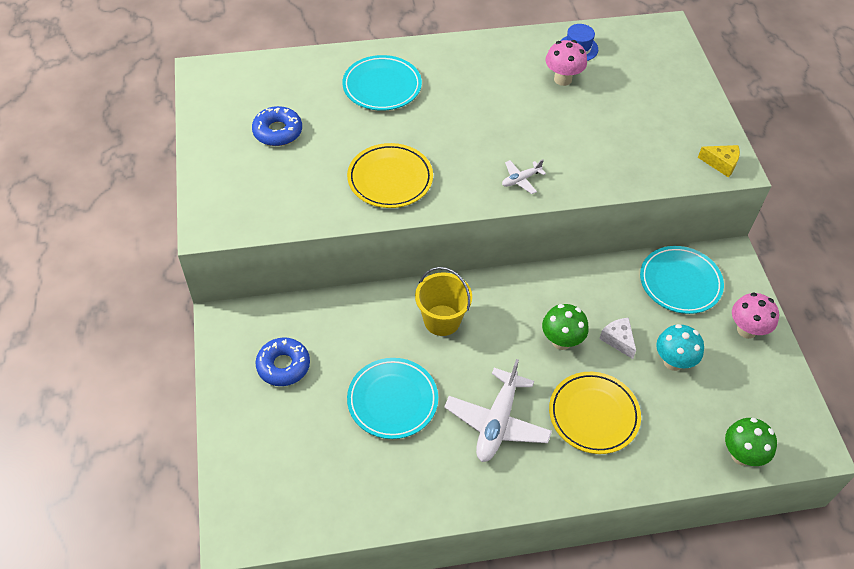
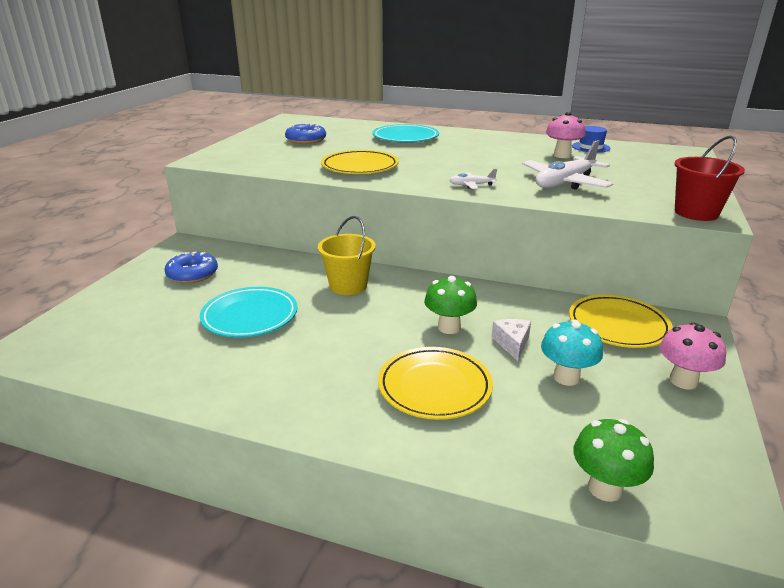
camera: 30 degrees right, 25 degrees down
(497, 422) = (327, 359): white plane -> white plane (565, 183)
(680, 282) = (618, 326): turquoise plate -> yellow plate
(721, 164) = (696, 213): yellow cheese -> red bucket

